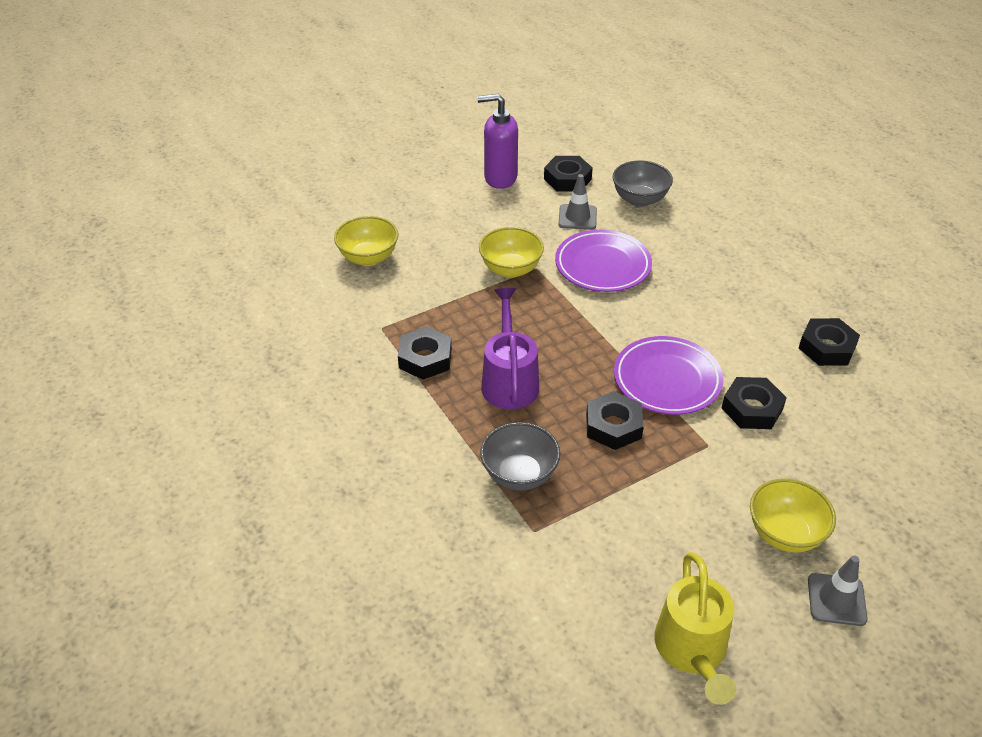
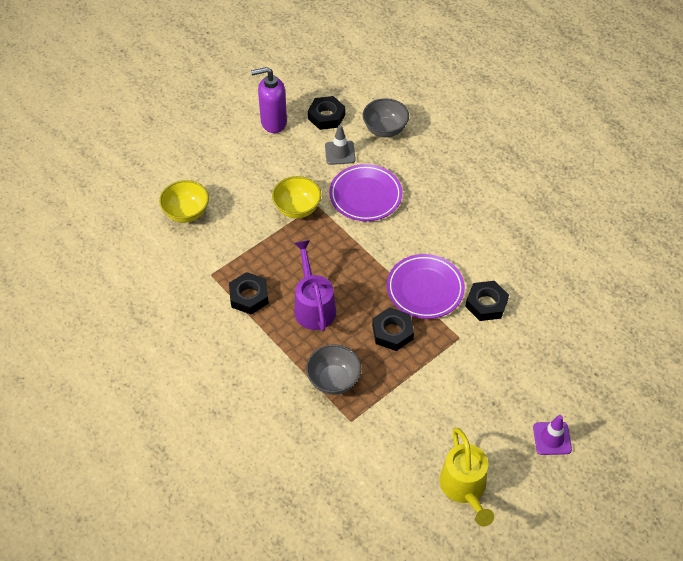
camera: 10 degrees left, 10 degrees up
(784, 534) = (516, 397): yellow bowl -> none
(827, 347) = (534, 245): black nut -> none
(836, 599) = (552, 438): grey traffic cone -> purple traffic cone

